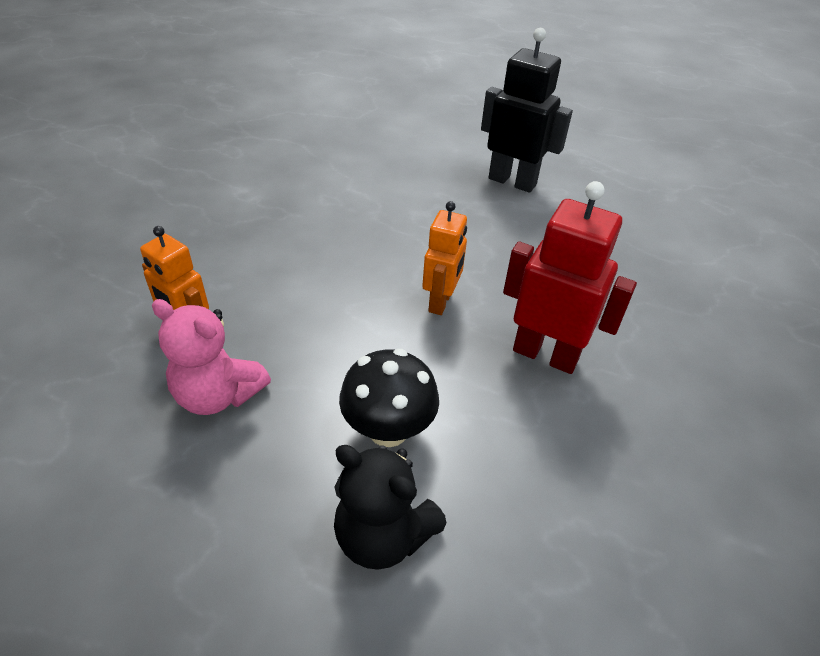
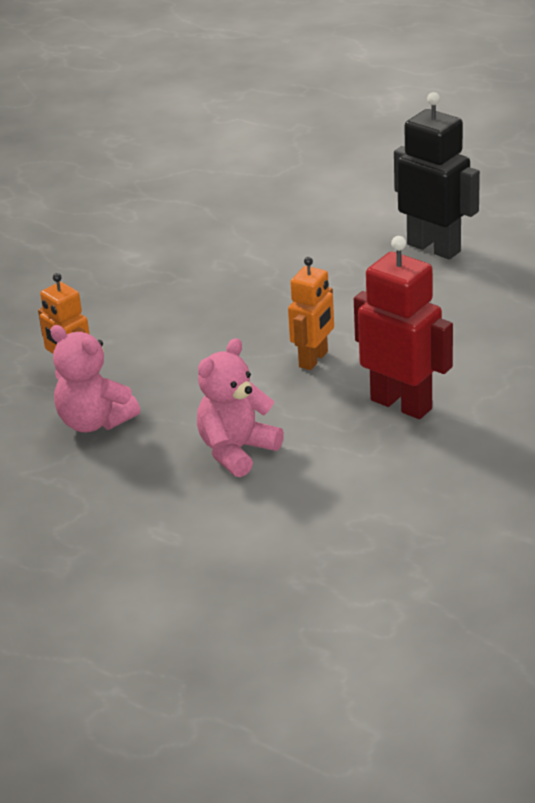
camera: 15 degrees right, 10 degrees down
(383, 535) = (215, 513): black teddy bear -> none
(388, 429) = (237, 451): black mushroom -> pink teddy bear

